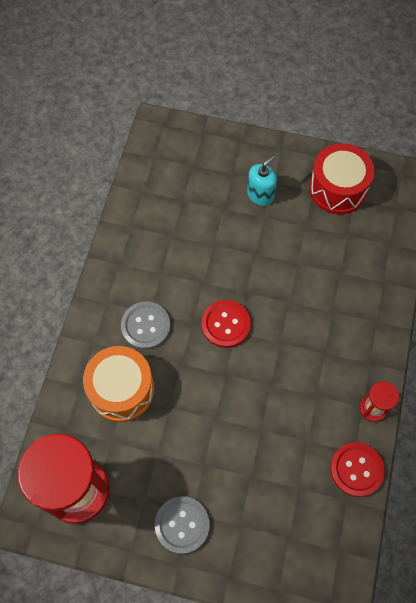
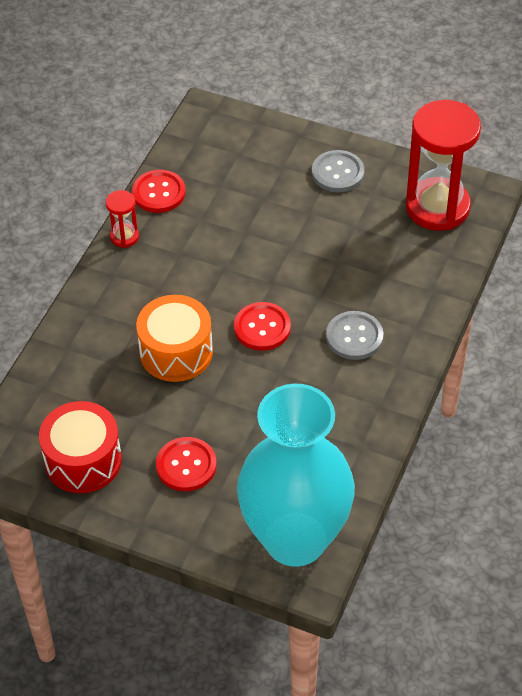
camera: 170 degrees left, 15 degrees down
(121, 390) = (387, 281): orange drum -> orange drum (176, 352)
(171, 151) = (295, 539): none -> turquoise vase
(260, 195) = (186, 465): turquoise soap dispenser -> red button

